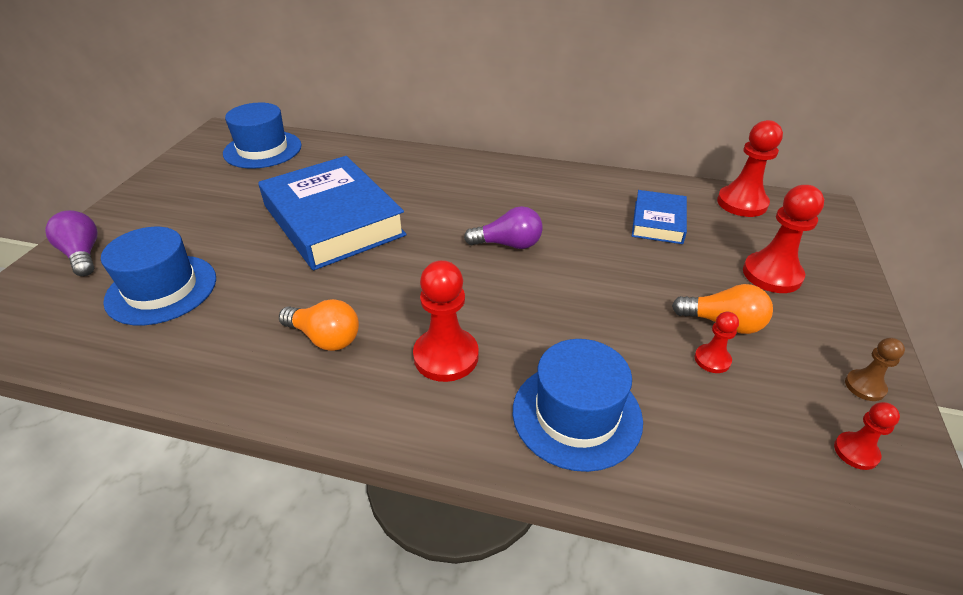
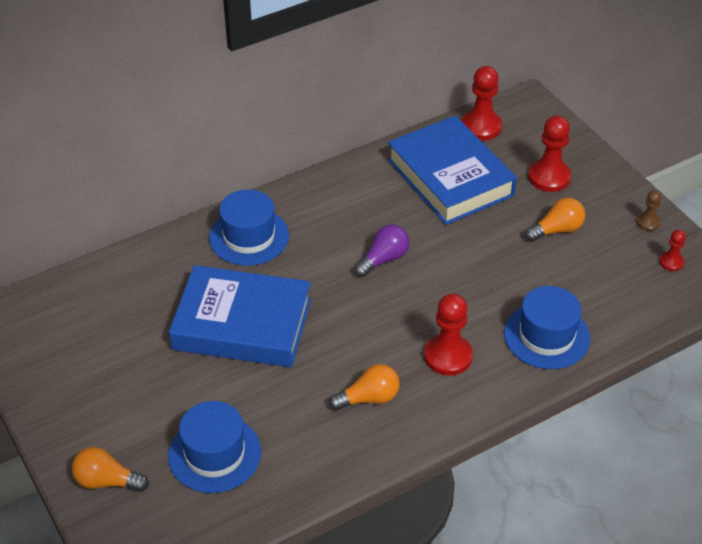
camera: 45 degrees left, 5 degrees up
(83, 255) = (106, 481): purple light bulb -> orange light bulb
(262, 149) = (72, 306): blue hat -> blue hat (249, 237)
(658, 222) = (450, 177): blue book -> blue book, size x1.99
(712, 360) = (573, 257): red pawn -> none

